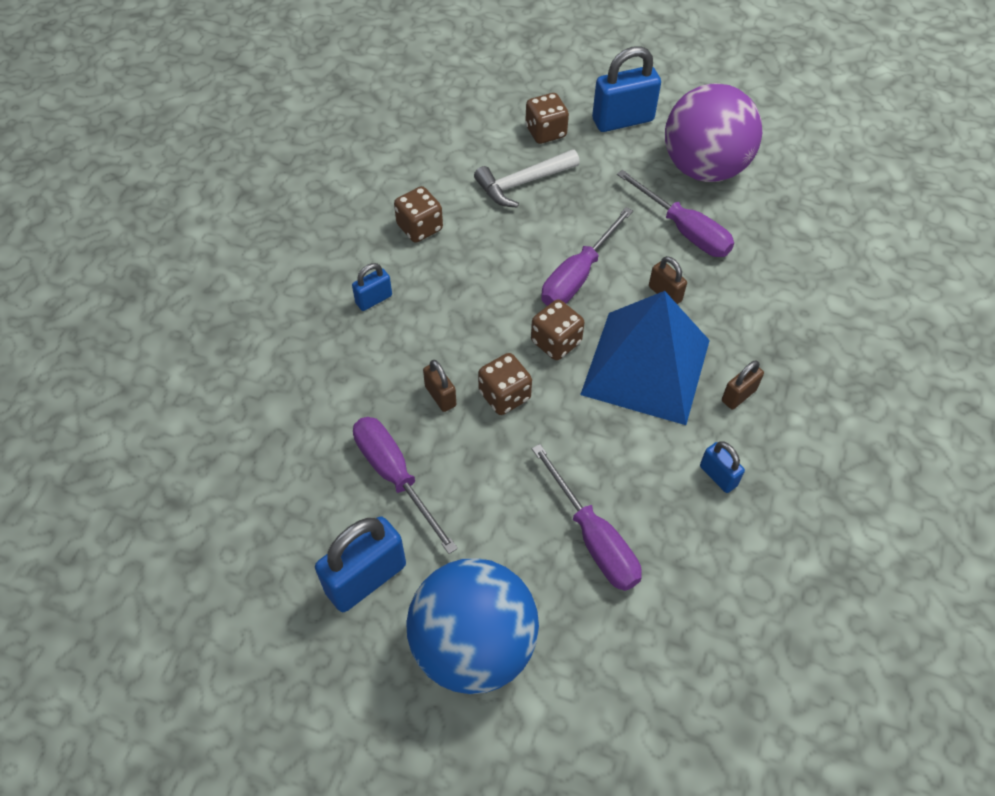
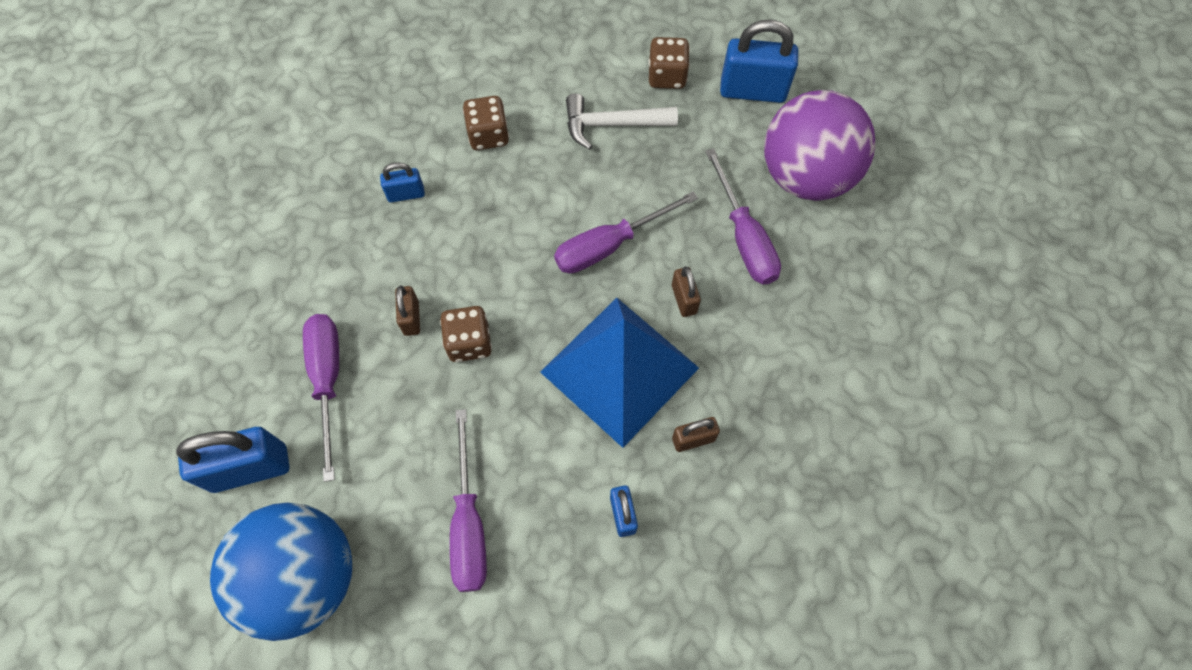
camera: 25 degrees right, 10 degrees up
(556, 342) = (548, 307): brown dice -> none

